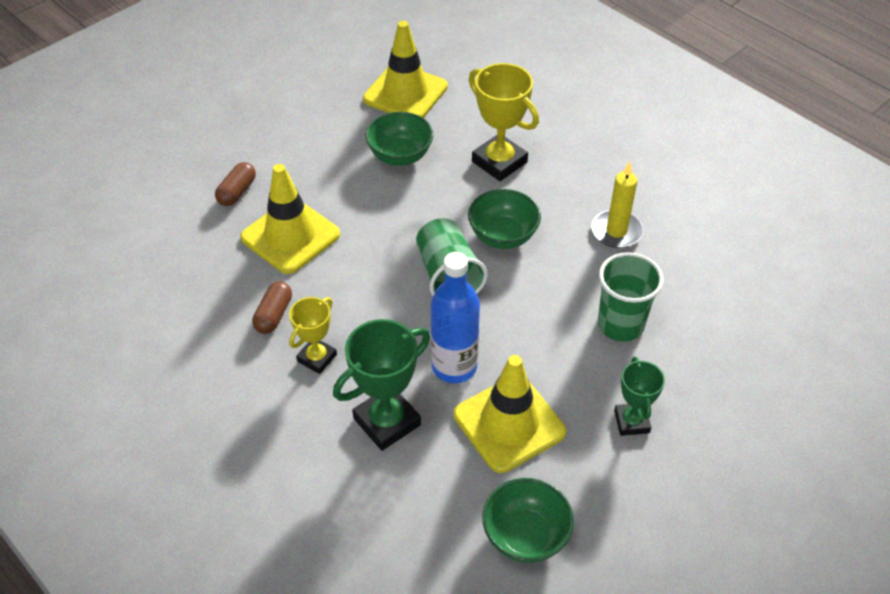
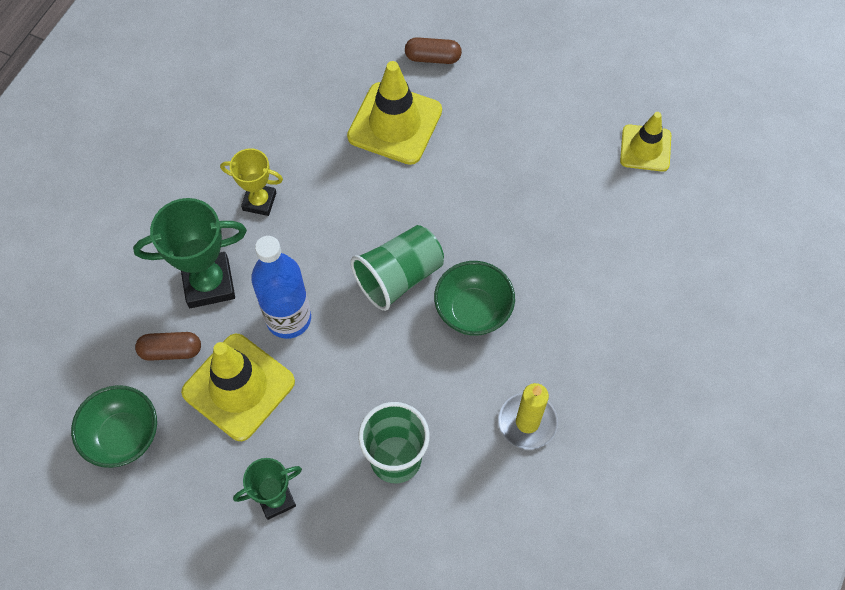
camera: 70 degrees right, 15 degrees up
(274, 315) = (295, 148): brown capsule -> brown capsule (171, 351)
(387, 421) = (208, 283): green trophy -> green trophy turned 45 degrees counterclockwise
(400, 156) = (546, 177): green bowl -> none
(405, 93) = (645, 148): yellow traffic cone -> yellow traffic cone, size x0.62
(499, 162) = (581, 274): yellow trophy -> none

